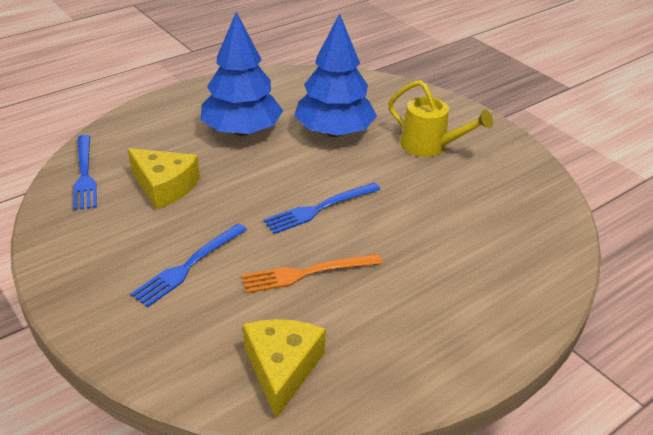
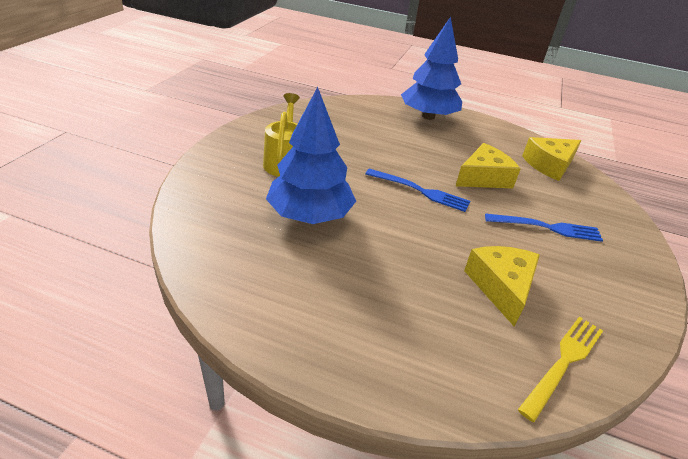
camera: 125 degrees left, 0 degrees up
(85, 175) = (564, 361): blue fork -> yellow fork
(242, 131) = (367, 277): blue tree -> blue tree (428, 116)
(305, 273) = (483, 178): orange fork -> yellow cheese

